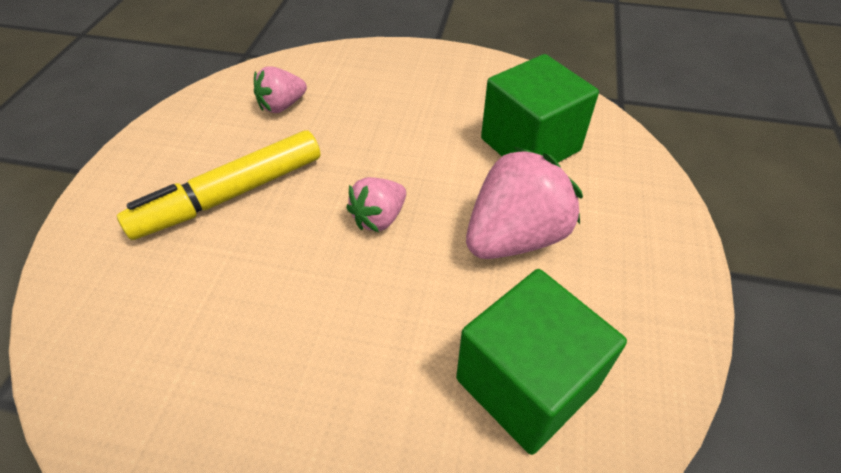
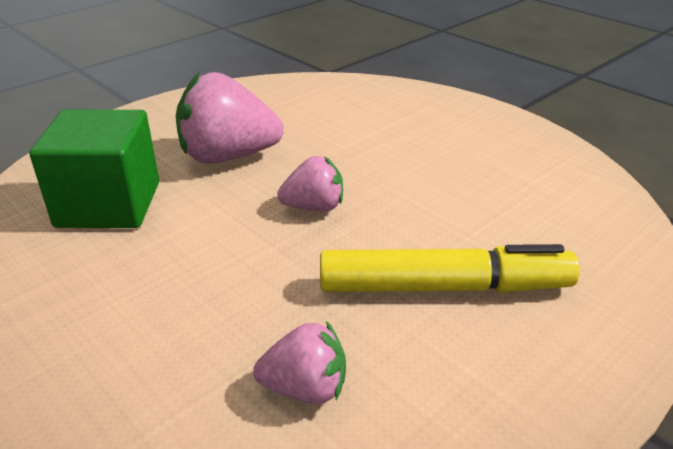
camera: 145 degrees left, 15 degrees down
(526, 383) = (316, 108): green cube -> none

